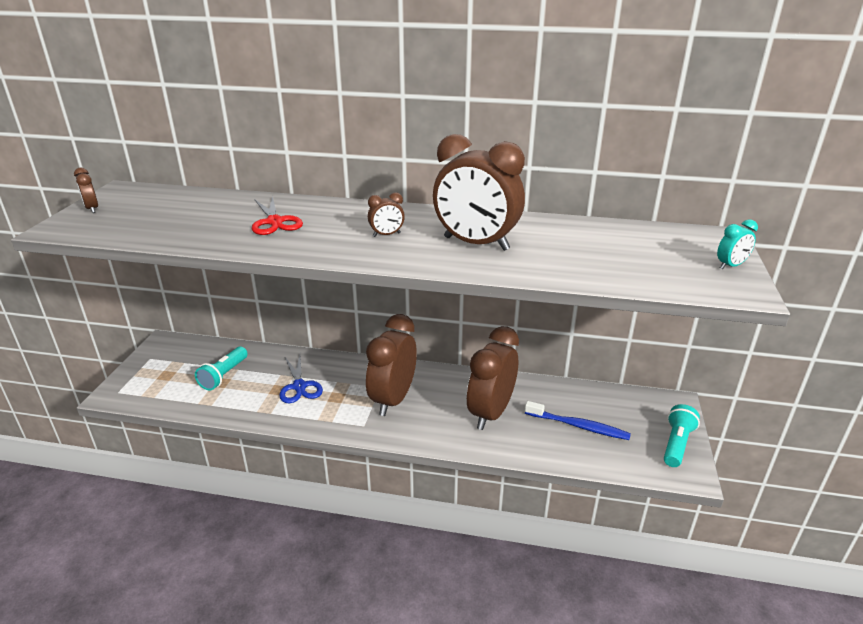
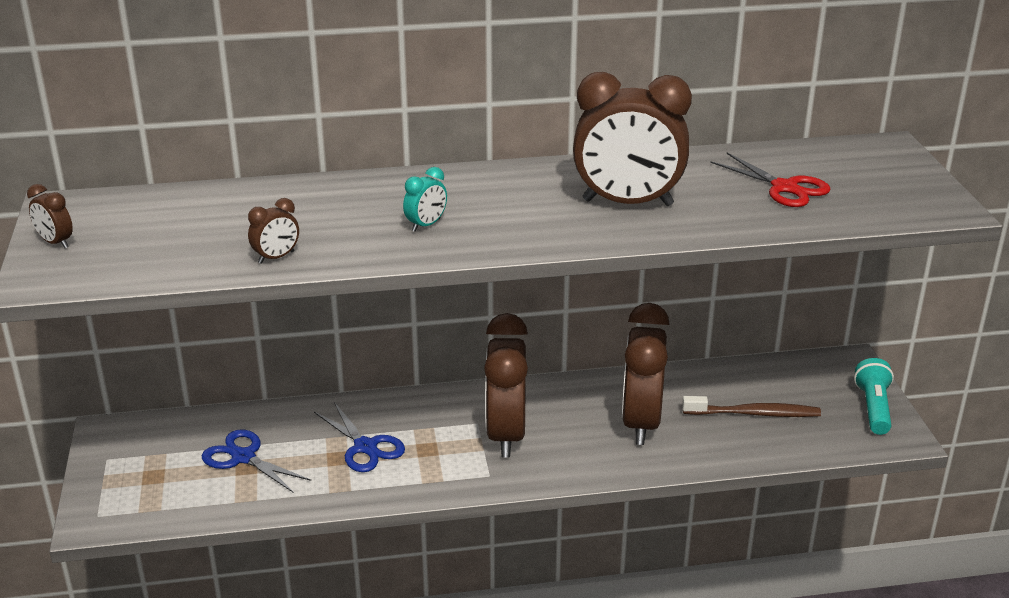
camera: 20 degrees left, 0 degrees up
(224, 375) = (243, 457): turquoise flashlight -> blue scissors
(275, 222) = (346, 217): red scissors -> red scissors (784, 188)
(386, 235) = (509, 210): brown clock -> brown clock (276, 257)
(578, 426) = (754, 413): blue toothbrush -> brown toothbrush
(730, 266) = (919, 181): turquoise clock -> turquoise clock (426, 225)

